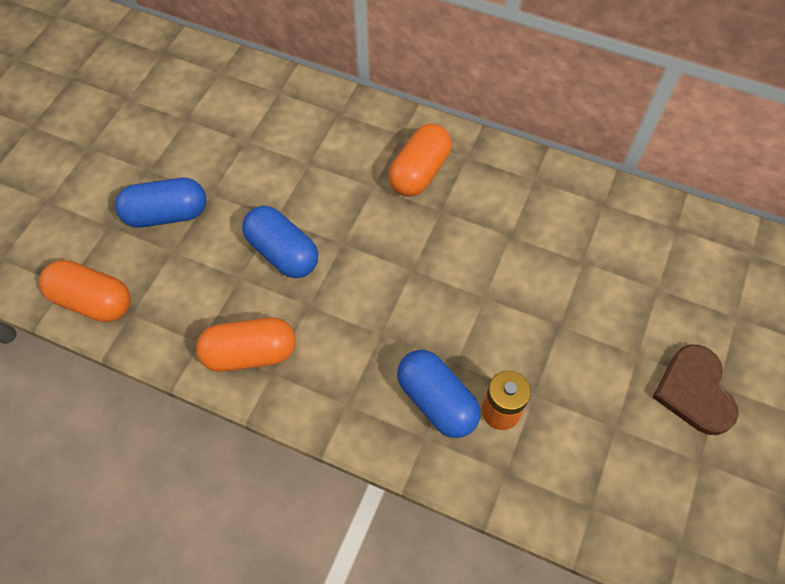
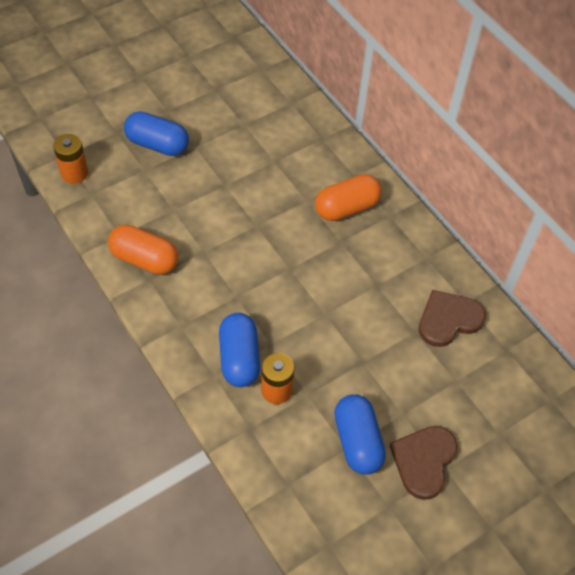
camera: 30 degrees right, 5 degrees down
(93, 301) = (74, 173): orange capsule -> orange battery
(283, 253) = (212, 209): blue capsule -> blue capsule (357, 441)
(603, 230) = (448, 319): none -> brown heart

